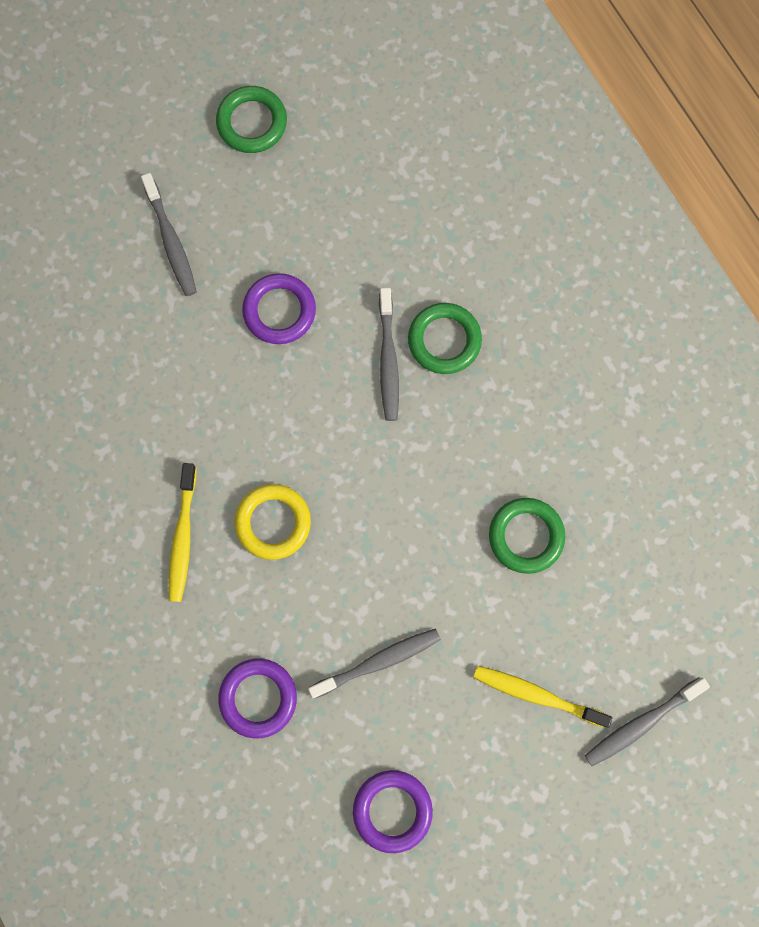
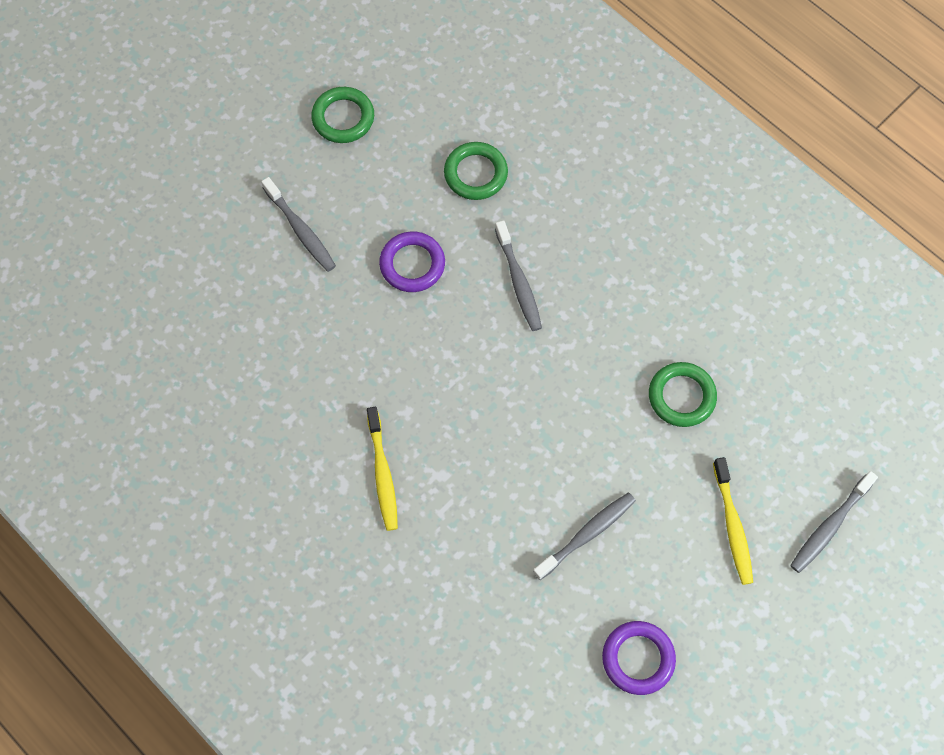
camera: 15 degrees left, 10 degrees down
(258, 698) = (490, 593): purple ring -> none
(273, 522) = (459, 441): yellow ring -> none
(444, 340) = (562, 254): green ring -> green ring (475, 173)
(536, 694) = (732, 526): yellow toothbrush -> yellow toothbrush turned 105 degrees counterclockwise

